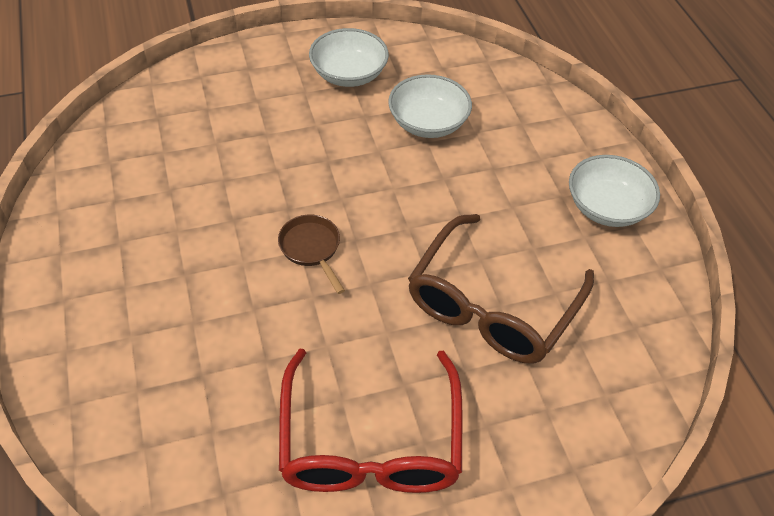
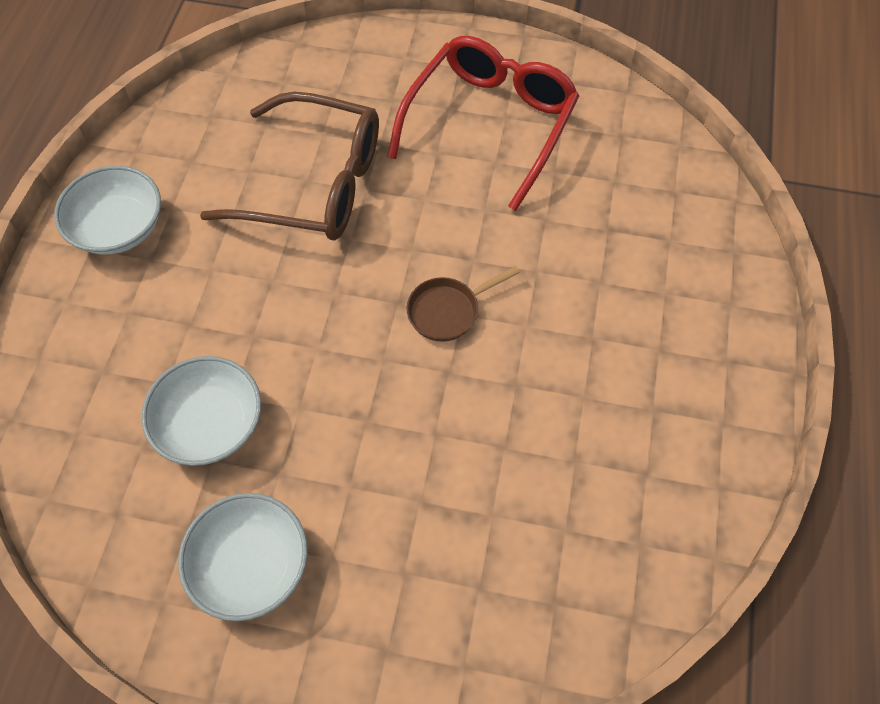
camera: 150 degrees left, 10 degrees up
(311, 249) = (448, 311): brown pan -> brown pan turned 60 degrees clockwise
(492, 304) = (313, 183): brown glasses -> brown glasses turned 45 degrees clockwise

